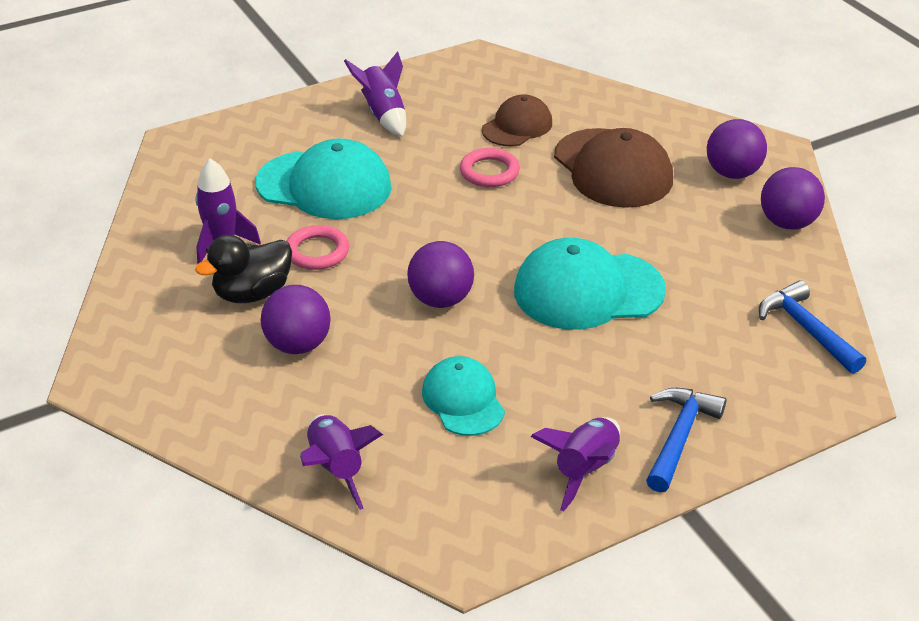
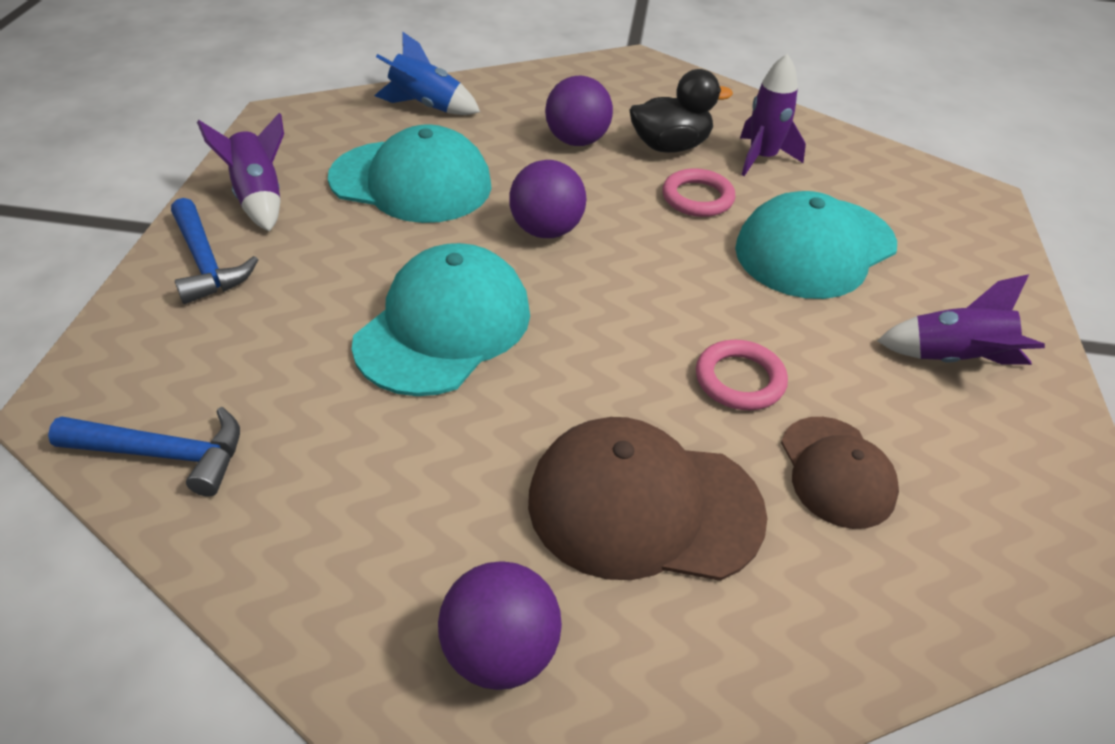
camera: 125 degrees right, 5 degrees up
(252, 293) = (670, 146): black duck -> black duck turned 75 degrees clockwise
(336, 469) = (426, 106): purple rocket -> blue rocket
(463, 400) = (411, 182): turquoise cap -> turquoise cap, size x1.66
(787, 223) = (327, 615): purple ball -> none

